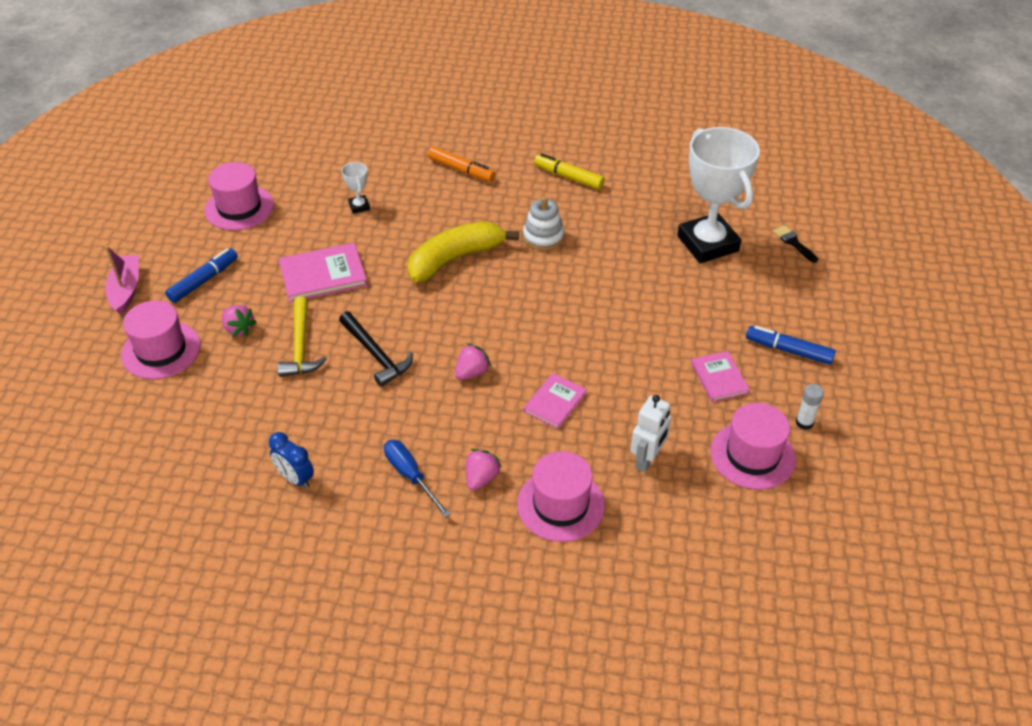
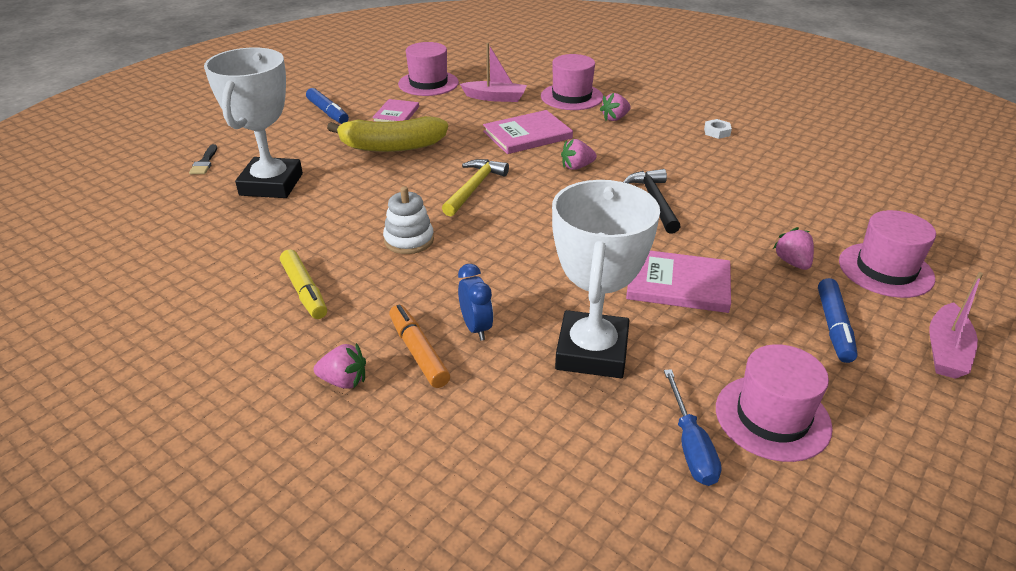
camera: 150 degrees left, 10 degrees down
(204, 280) = (834, 327): blue marker -> blue marker turned 60 degrees counterclockwise
(295, 478) = (756, 152): blue clock -> blue clock (476, 328)
(301, 346) = (727, 228): yellow hammer -> yellow hammer (474, 188)
(351, 501) = (717, 132): none -> white nut
(359, 206) = (592, 352): white trophy -> white trophy, size x2.49
(410, 476) = (665, 131): blue screwdriver -> blue screwdriver (690, 445)
(455, 258) = (519, 251): yellow banana -> yellow banana (391, 146)
(487, 143) = (344, 381): none -> pink strawberry
(555, 402) = (527, 135): pink book -> pink book, size x1.57
(647, 459) = (495, 98): white robot -> pink boat
(804, 423) = (376, 85): white glue stick -> none

